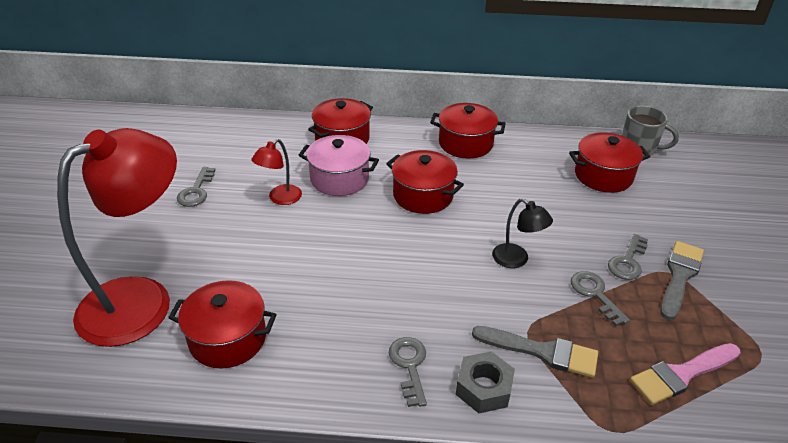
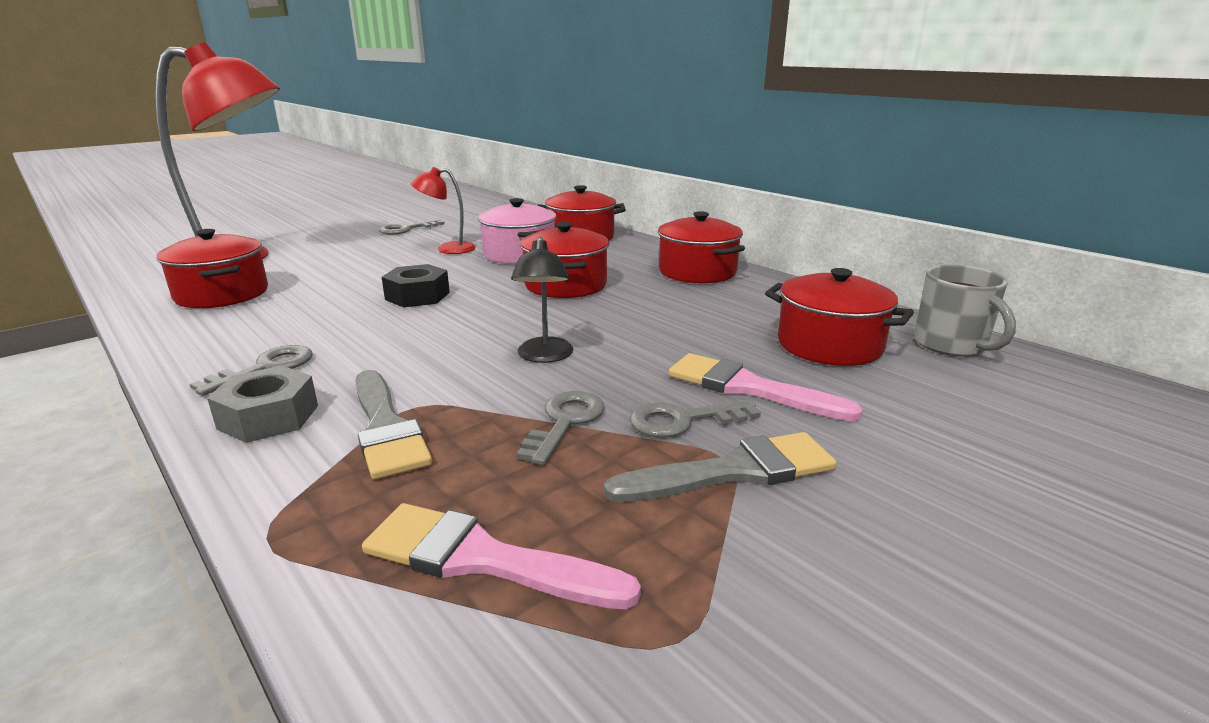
camera: 45 degrees right, 15 degrees down
(362, 256) = (417, 296): none -> black nut
(618, 225) = (748, 388): none -> pink brush

